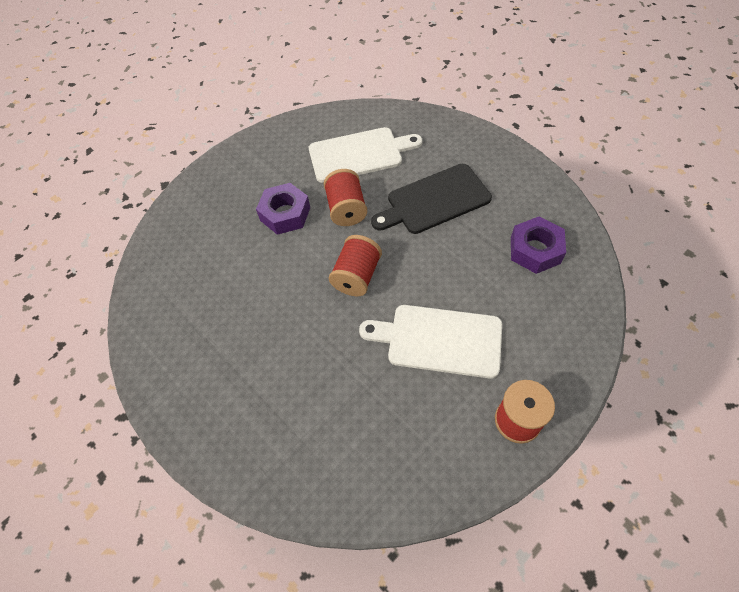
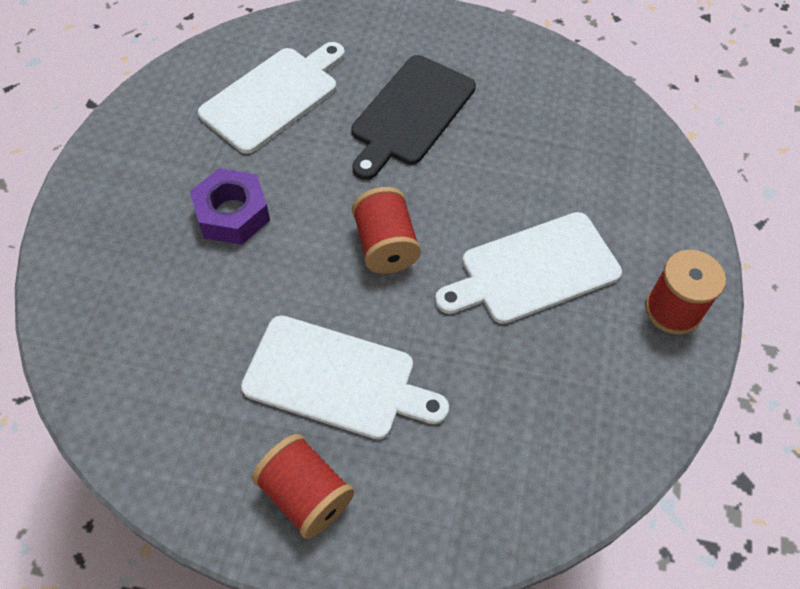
camera: 40 degrees left, 0 degrees up
(268, 342) = (336, 379): none -> white cutting board
(346, 209) = (310, 172): red spool -> red spool (305, 495)
(535, 250) = (562, 121): purple nut -> none

